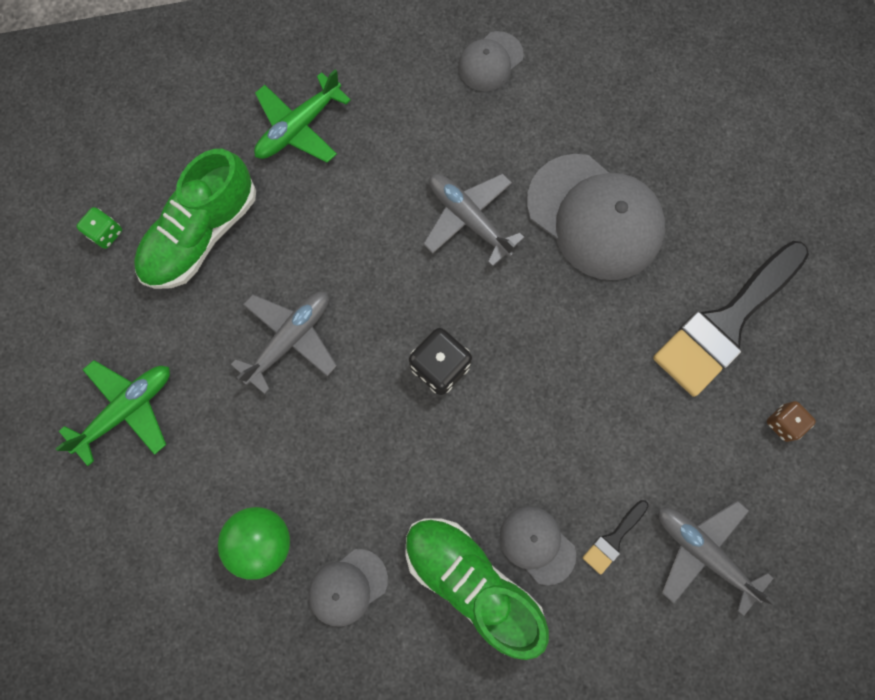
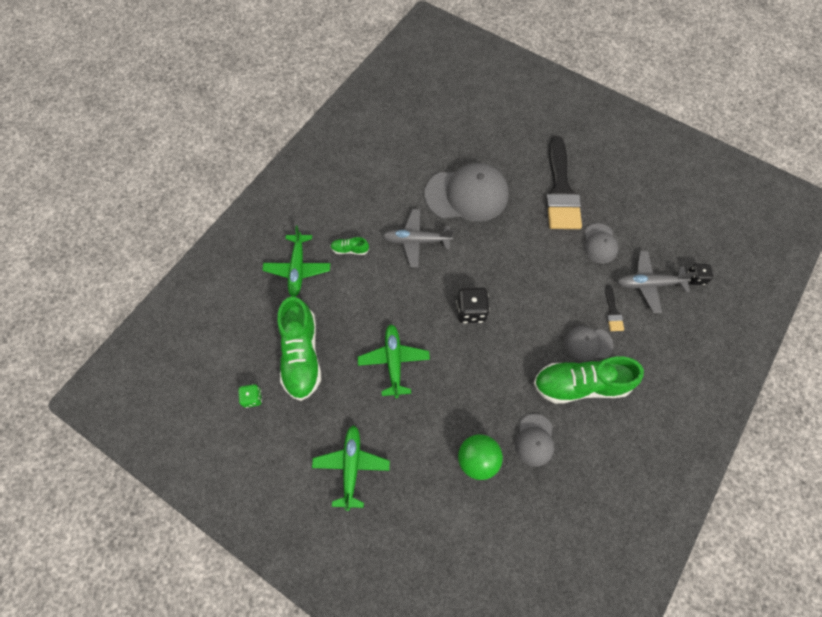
camera: 45 degrees left, 10 degrees down
(290, 339) = (394, 361): grey plane -> green plane
(380, 158) = (350, 250): none -> green shoe
(490, 61) = (355, 170): grey cap -> grey cap (599, 243)
(777, 607) = (695, 278): none -> black dice
(783, 423) = (622, 208): brown dice -> none

